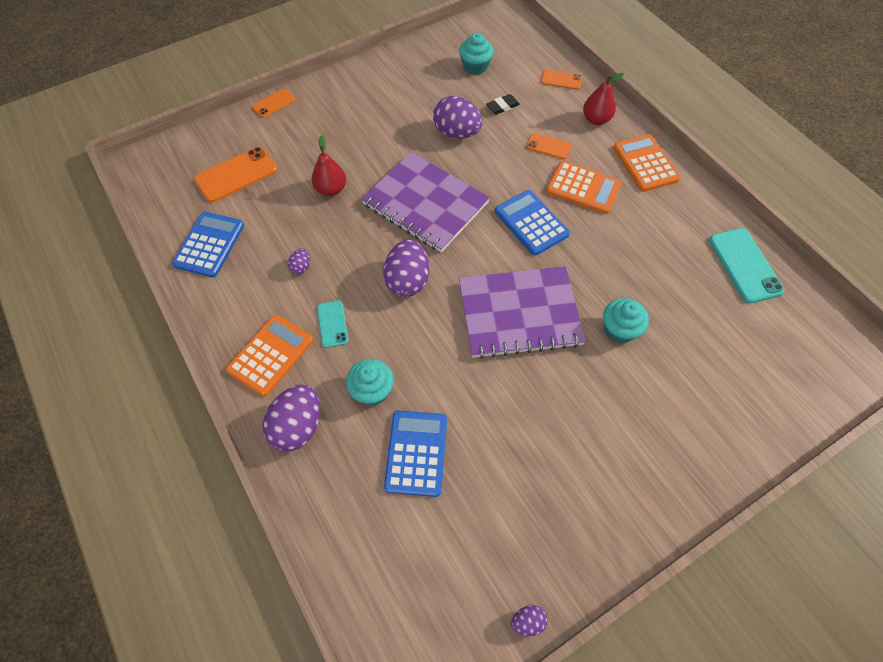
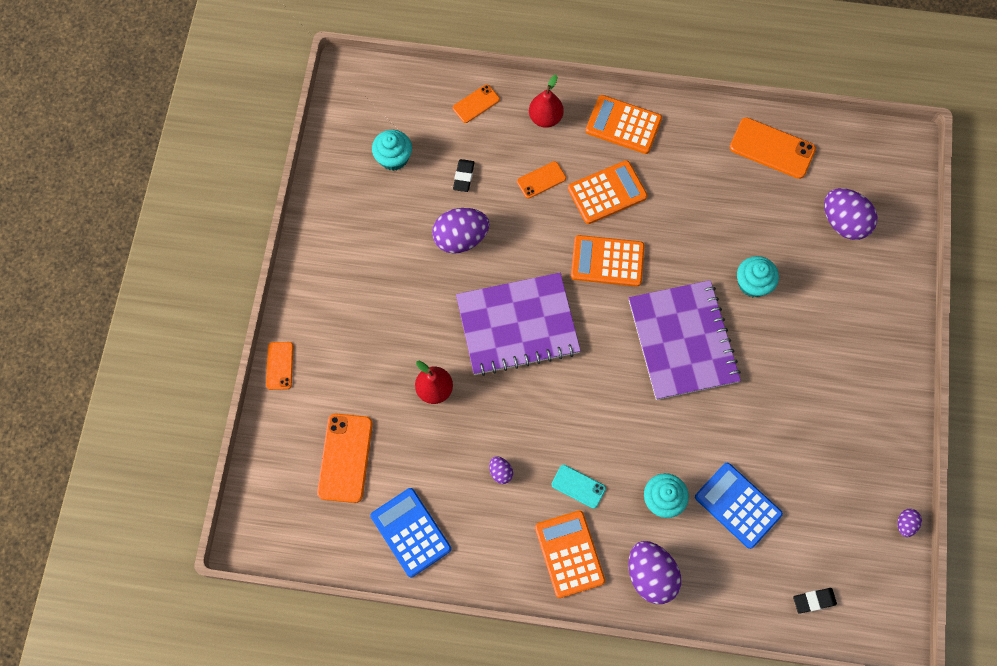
camera: 50 degrees left, 10 degrees up
(380, 585) = (813, 600): none -> black eraser
(407, 280) = (584, 399): purple egg -> purple egg (843, 222)
(519, 313) = (682, 341): purple notebook -> purple notebook turned 45 degrees counterclockwise
(531, 223) = (607, 261): blue calculator -> orange calculator
(744, 265) = (772, 148): turquoise phone -> orange phone

